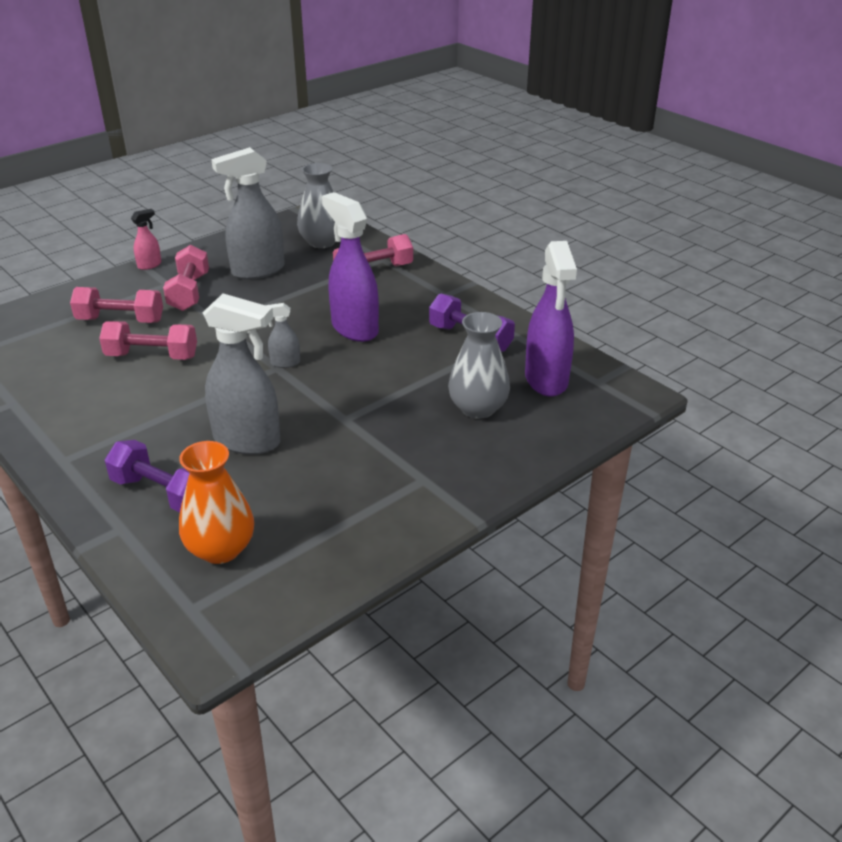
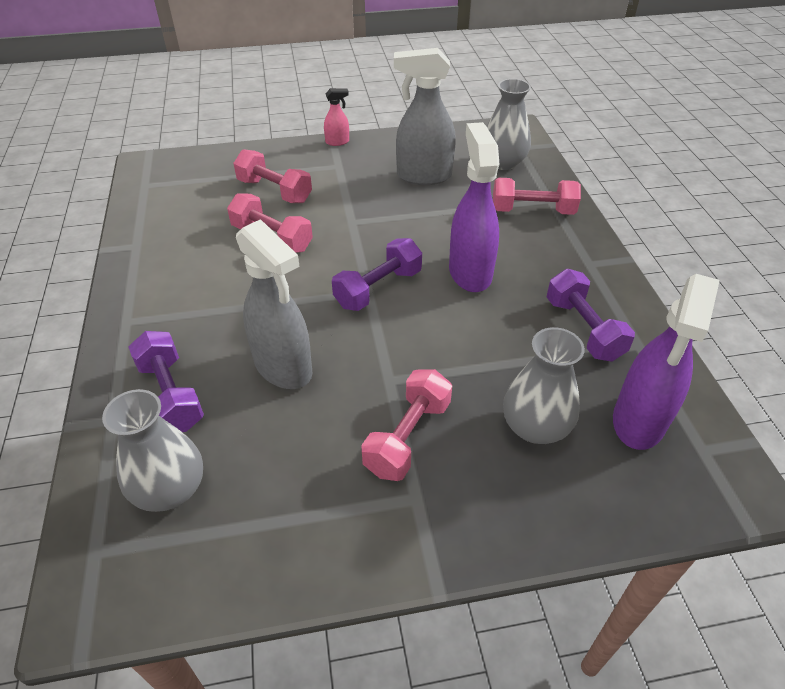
camera: 30 degrees right, 10 degrees up
(189, 292) = (349, 180): pink dumbbell -> pink dumbbell (407, 437)
(221, 549) = (170, 489): orange vase -> grey vase
(285, 363) = (378, 289): grey spray bottle -> purple dumbbell

